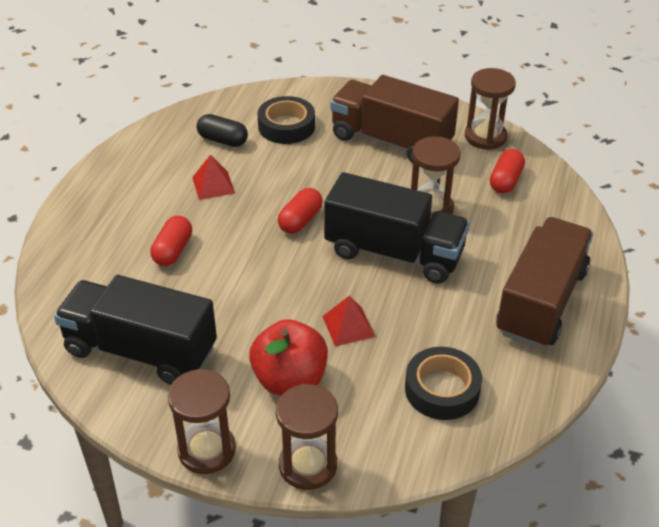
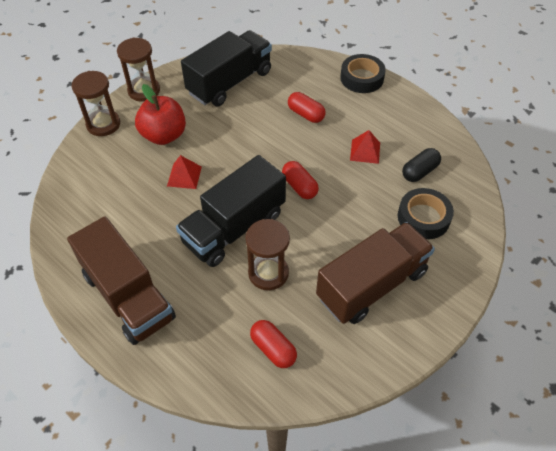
camera: 115 degrees right, 10 degrees up
(442, 389) = (103, 201): black tape -> black tape (362, 78)
(485, 137) = (344, 367): brown hourglass -> none

